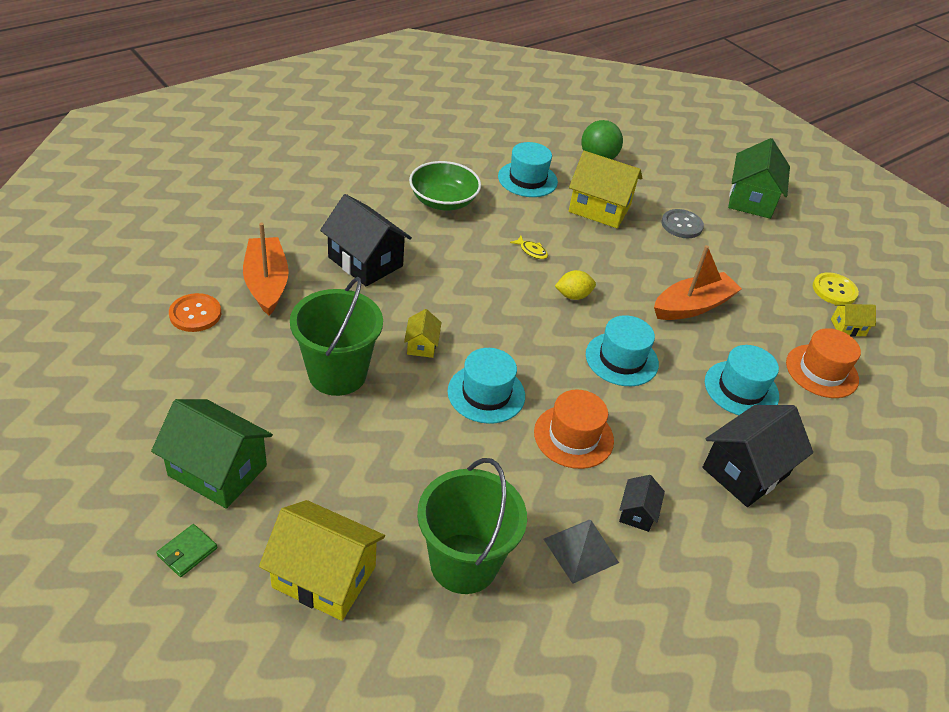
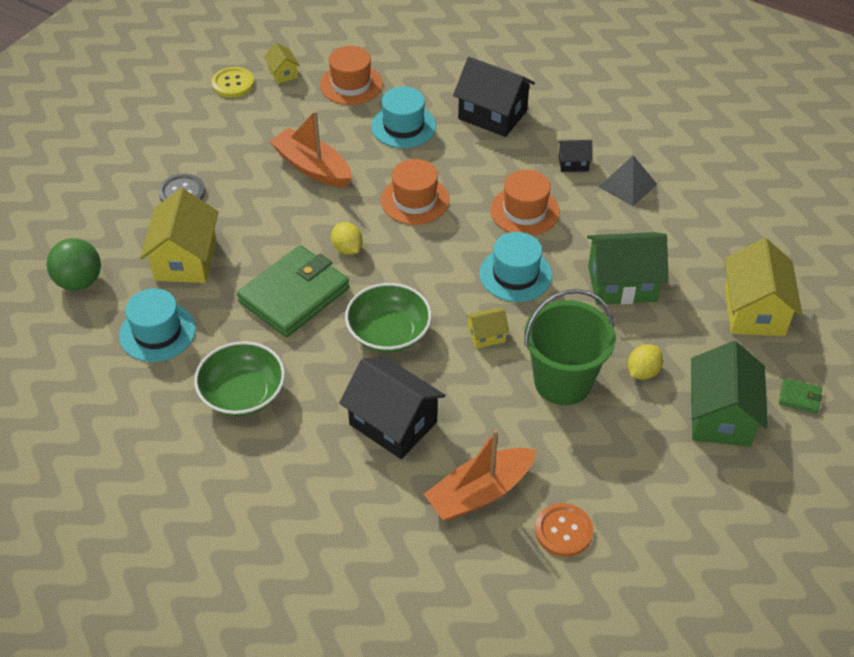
camera: 105 degrees left, 5 degrees up
(310, 435) = (642, 372): none -> yellow lemon
(365, 262) = (393, 423): black house -> black house turned 75 degrees counterclockwise
(459, 288) = (389, 333): none -> green bowl
(464, 563) = (685, 241): green bucket -> none
(531, 251) = (294, 295): yellow fish -> green wallet
(621, 359) = (415, 200): turquoise hat -> orange hat
(751, 199) = (105, 149): green house -> green house (622, 284)

